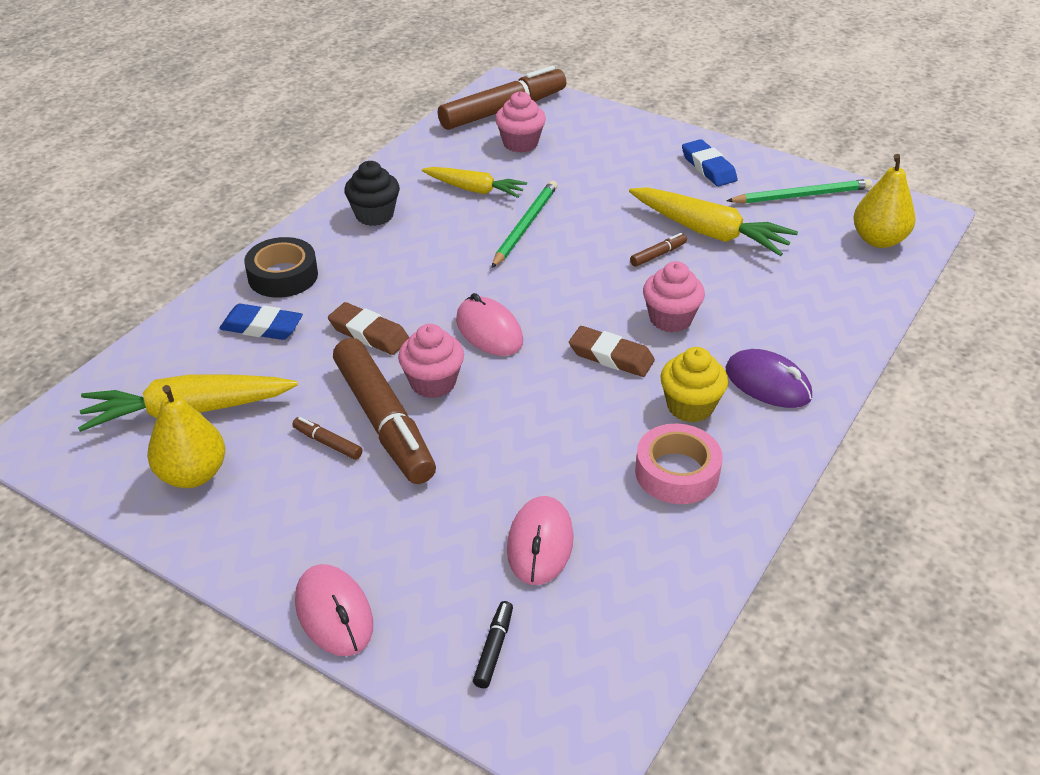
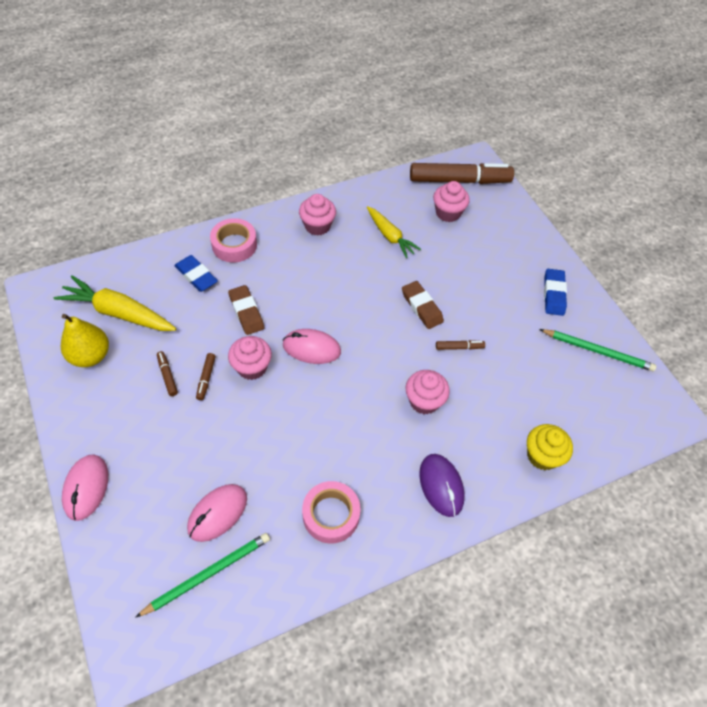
camera: 30 degrees right, 15 degrees up
(283, 276) = (234, 245): black tape -> pink tape
(374, 215) = (317, 226): black cupcake -> pink cupcake
(384, 421) = (206, 378): brown marker -> brown marker, size x0.40
(489, 331) = (311, 348): pink mouse -> pink mouse turned 75 degrees counterclockwise
(493, 649) = (140, 564): black marker -> none
(525, 226) = (397, 280): green pencil -> green pencil (208, 574)
(611, 356) = (364, 408): brown eraser -> brown eraser (421, 307)
(690, 406) = (379, 473): yellow cupcake -> yellow cupcake (542, 455)
(709, 232) = (507, 347): yellow carrot -> none
(878, 240) = (619, 417): yellow pear -> none

